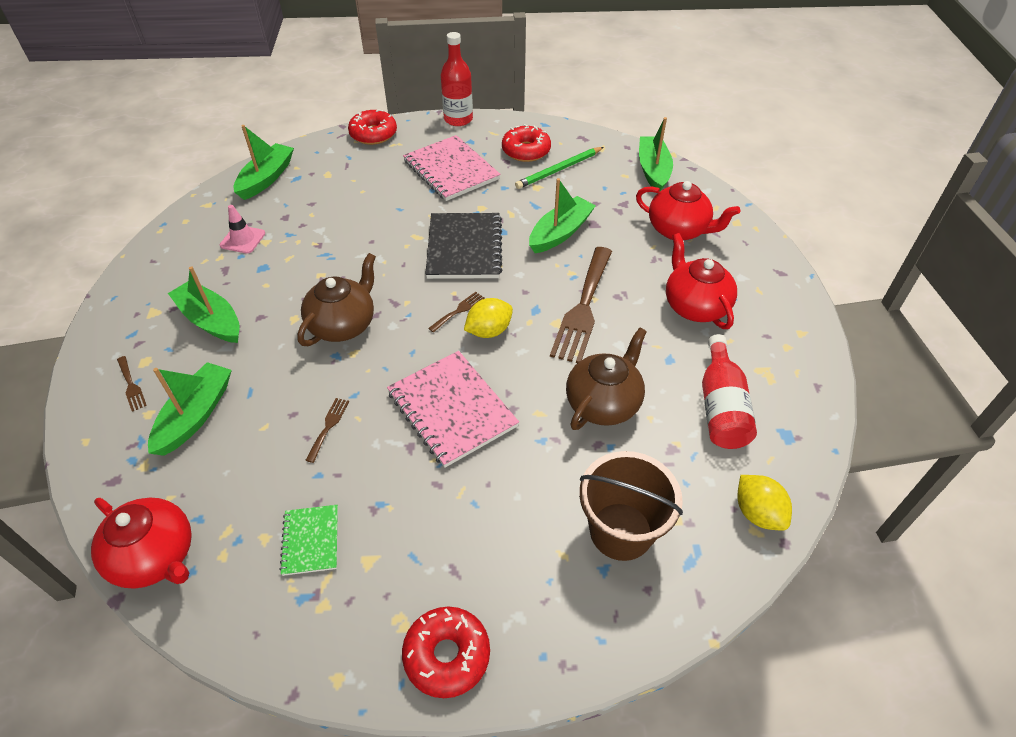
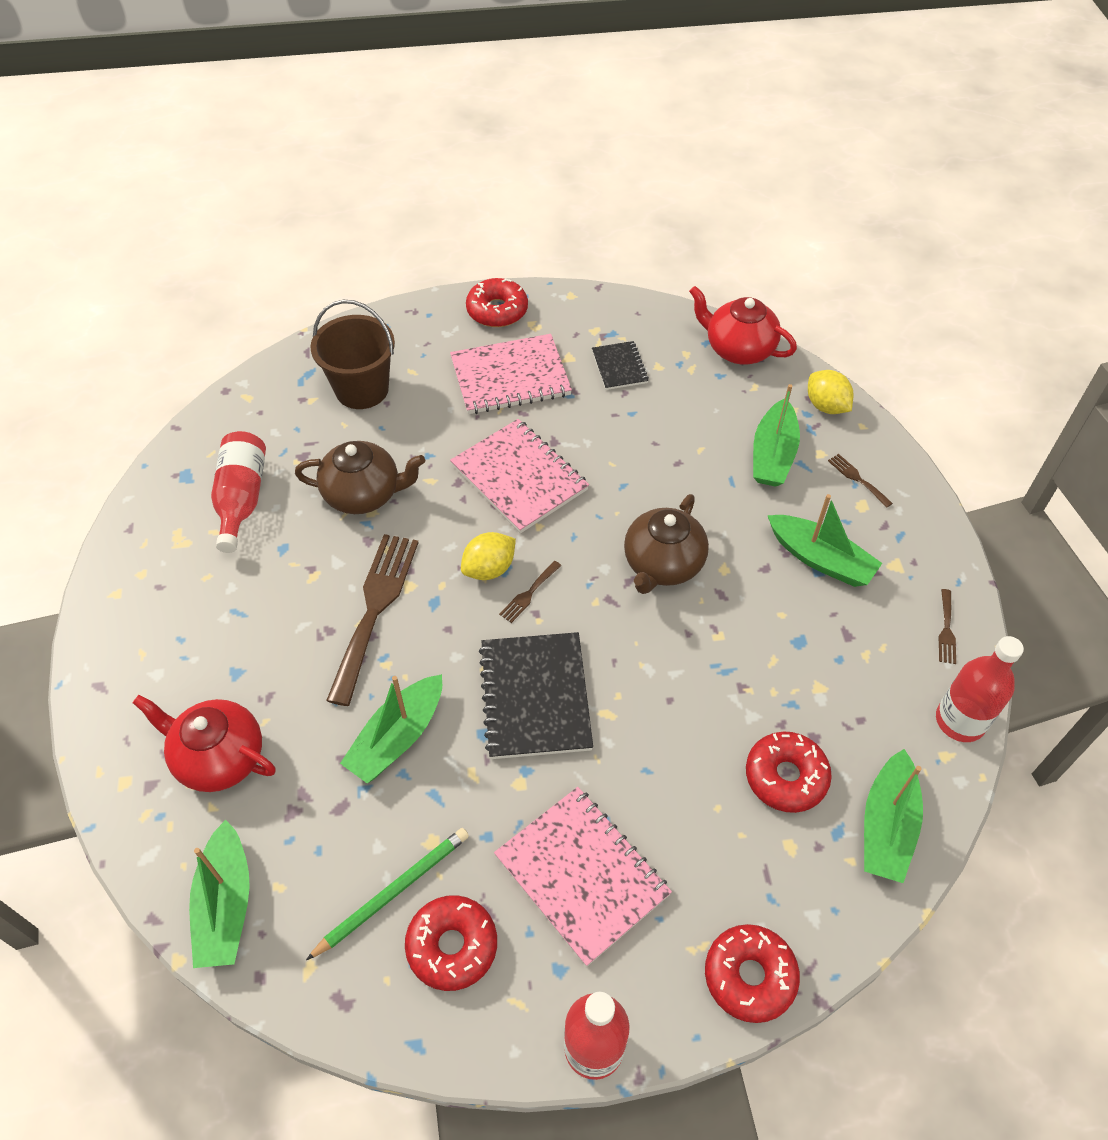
camera: 175 degrees right, 5 degrees up
(184, 219) = (960, 721): none -> red bottle
(243, 239) = (852, 688): pink traffic cone -> none
(311, 540) = (619, 367): green notebook -> black notebook
(313, 201) = (785, 777): none -> red donut
(328, 426) = (638, 453): brown fork -> brown fork (946, 630)
(444, 536) = (510, 377): none -> pink notebook
(603, 403) = (363, 494): brown teapot -> brown teapot turned 120 degrees counterclockwise
(695, 306) = (233, 622): red teapot -> none
(757, 513) = (240, 409): yellow lemon -> yellow lemon (826, 406)

